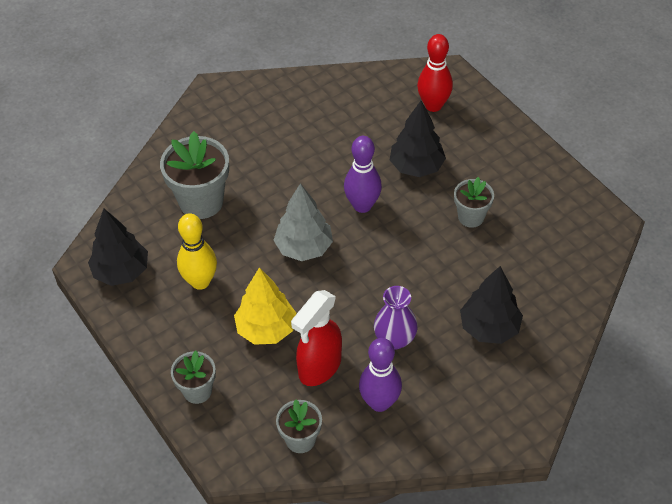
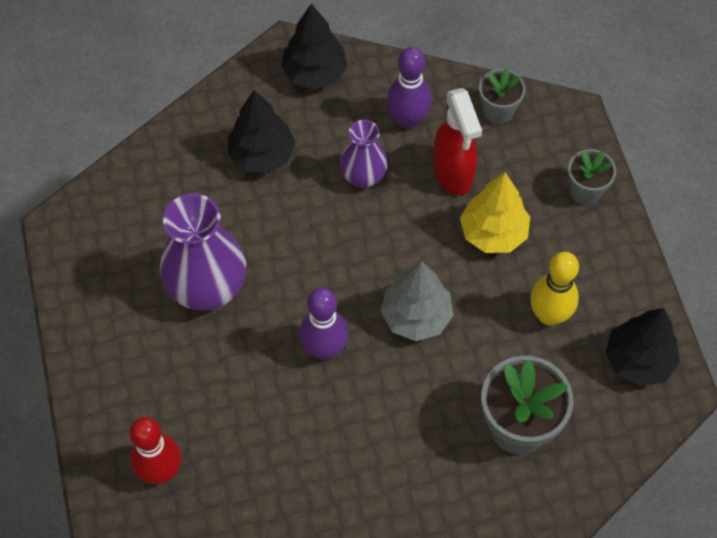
camera: 160 degrees left, 10 degrees up
(319, 367) = (453, 173): red spray bottle -> red spray bottle turned 105 degrees clockwise
(416, 167) = (233, 381): black tree -> black tree (314, 73)
(471, 217) = (207, 288): grey flower pot -> purple vase

